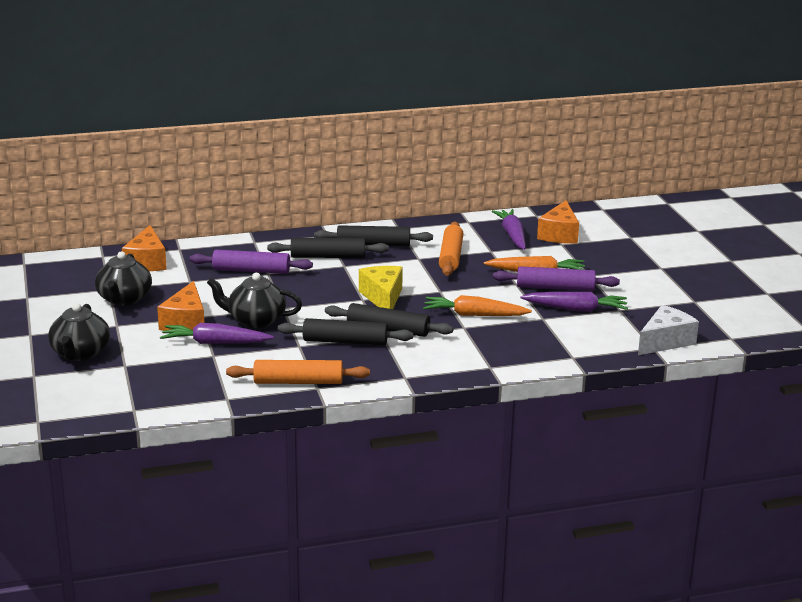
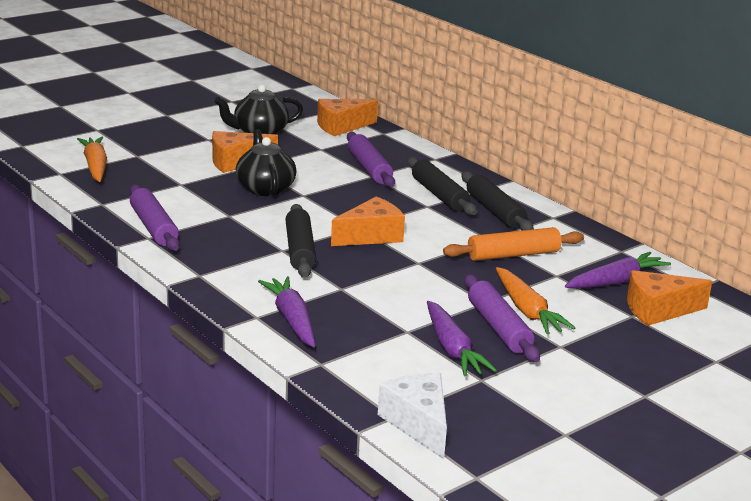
camera: 65 degrees right, 0 degrees up
(80, 354) = (145, 137): black teapot -> none
(214, 343) = (205, 180): purple carrot -> purple carrot (292, 319)
(298, 382) = (153, 227): orange rolling pin -> purple rolling pin
(345, 341) = (254, 234): black rolling pin -> none
(383, 298) = (371, 236): yellow cheese -> orange cheese
(474, 315) = (376, 289): orange carrot -> orange carrot (95, 166)
(665, 341) = (418, 424): white cheese -> white cheese turned 135 degrees counterclockwise

